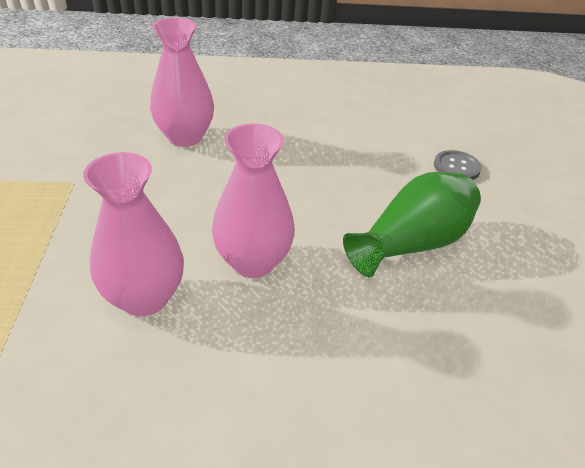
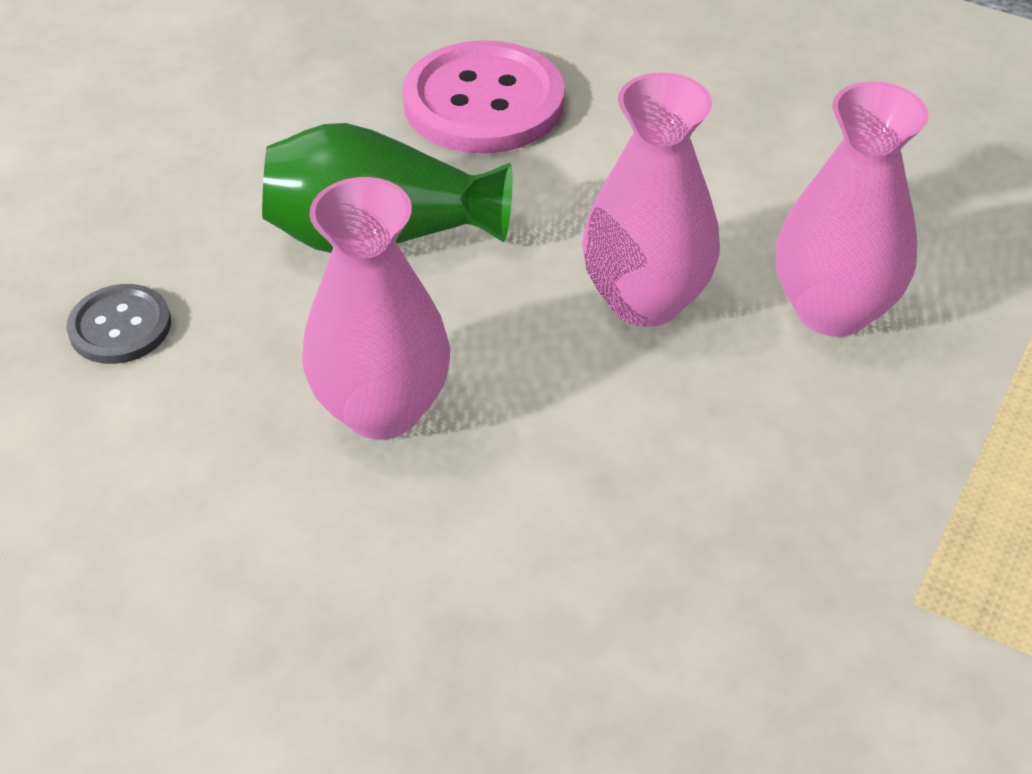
camera: 145 degrees left, 5 degrees up
(185, 137) = (614, 651): pink vase -> pink vase (382, 409)
(461, 364) = (483, 102): none -> pink button

